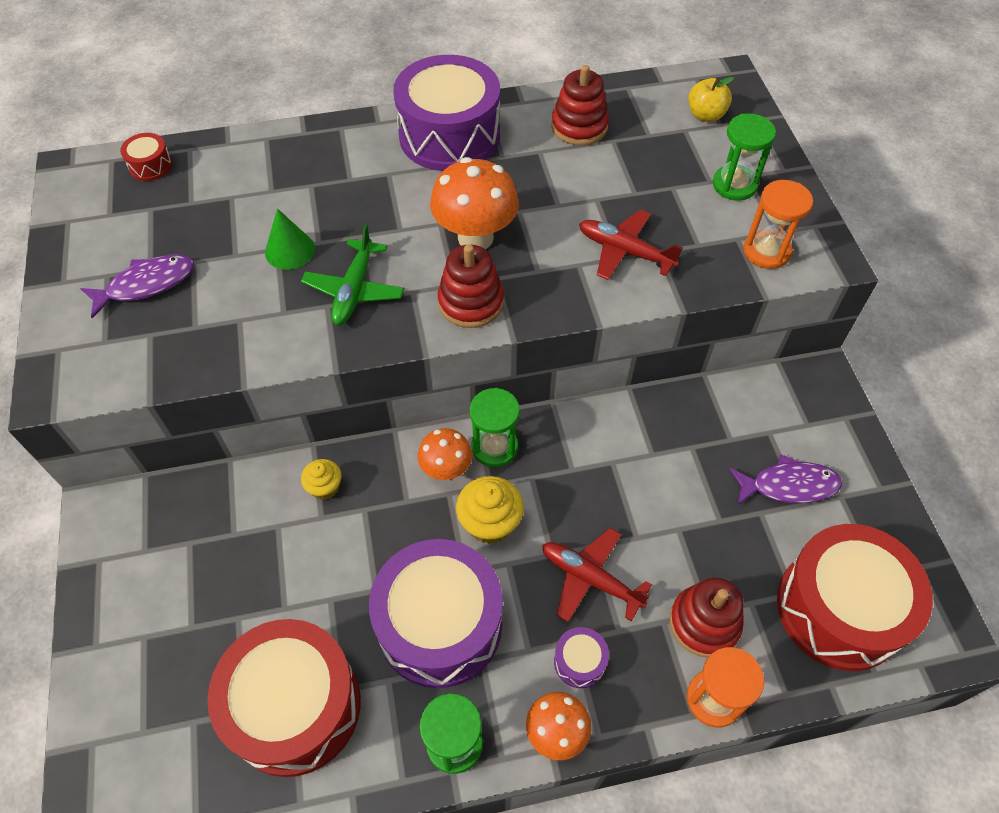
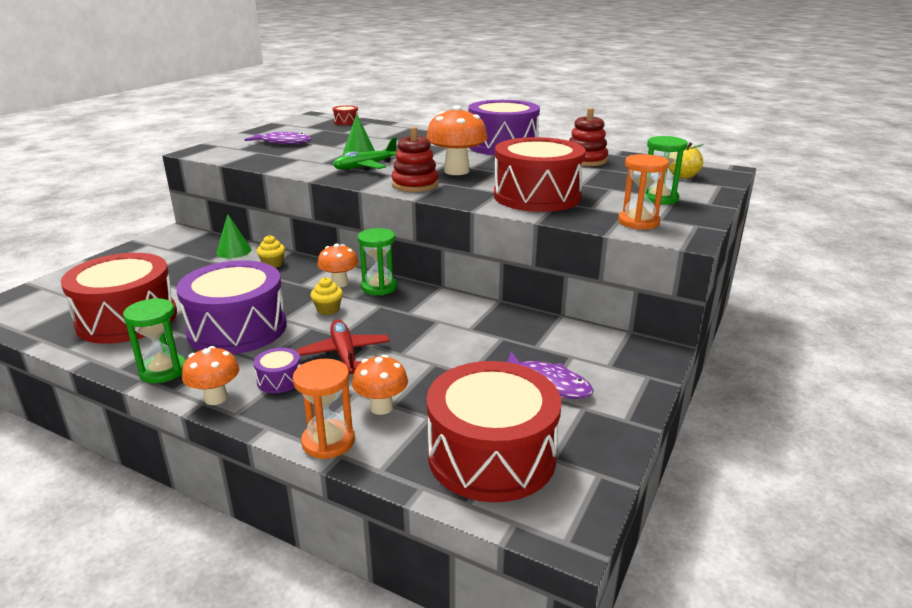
camera: 40 degrees right, 30 degrees down
(240, 495) = (233, 251): none -> green cone
(490, 523) = (328, 309): yellow cupcake -> yellow cupcake, size x0.62
(625, 251) = (537, 196): red plane -> red drum
(704, 623) = (381, 407): red stacking toy -> orange mushroom

